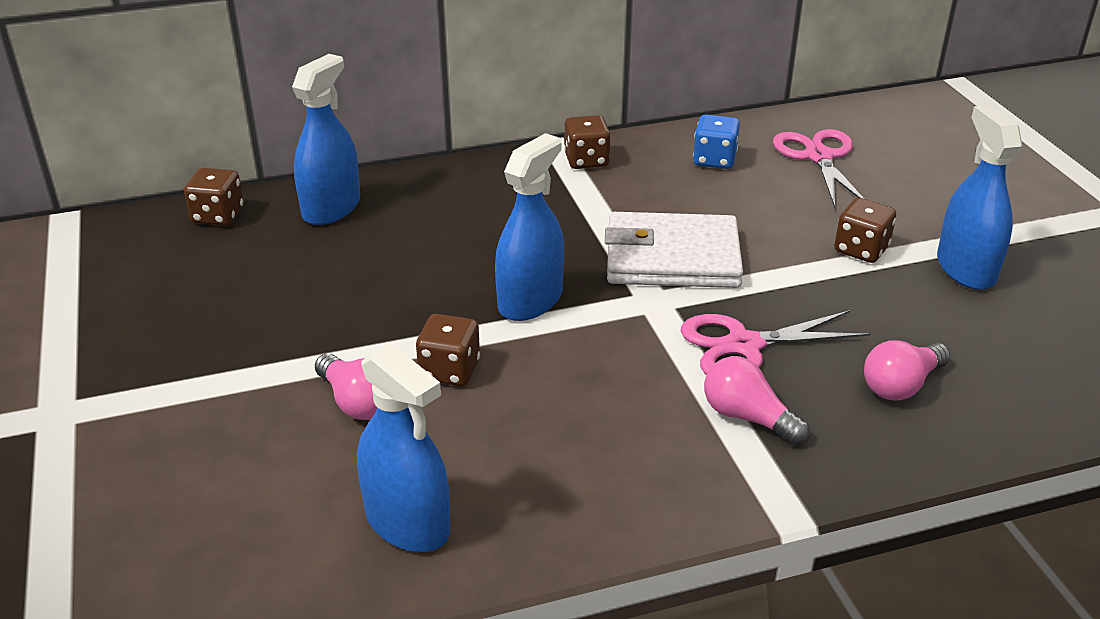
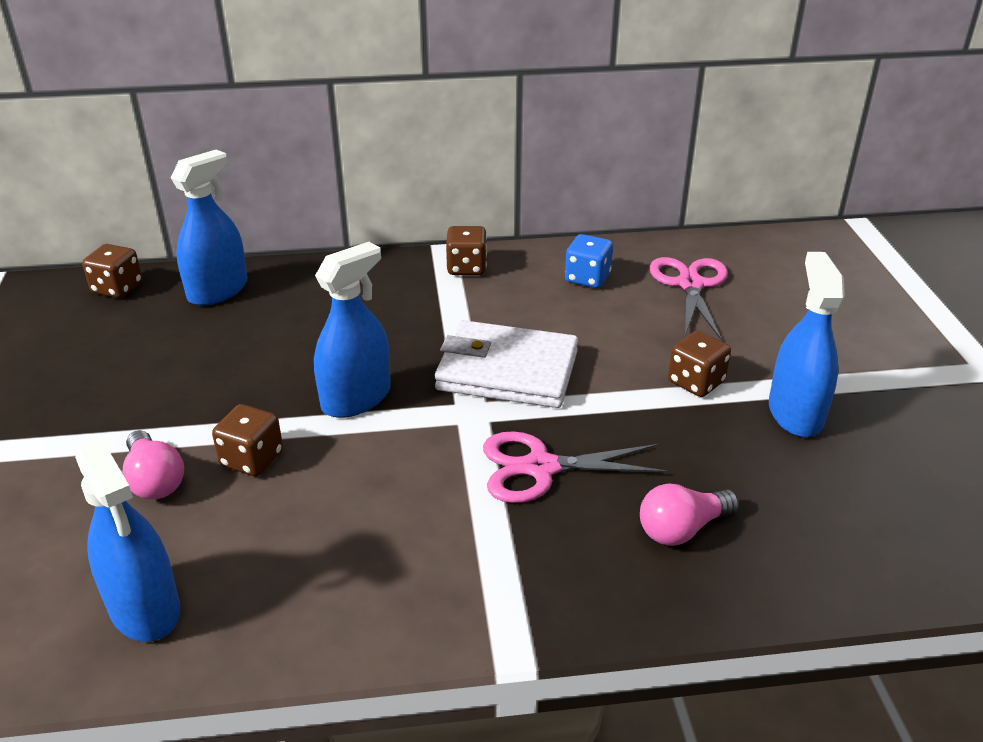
camera: 10 degrees right, 0 degrees up
(747, 417) = (514, 543): pink light bulb -> none

